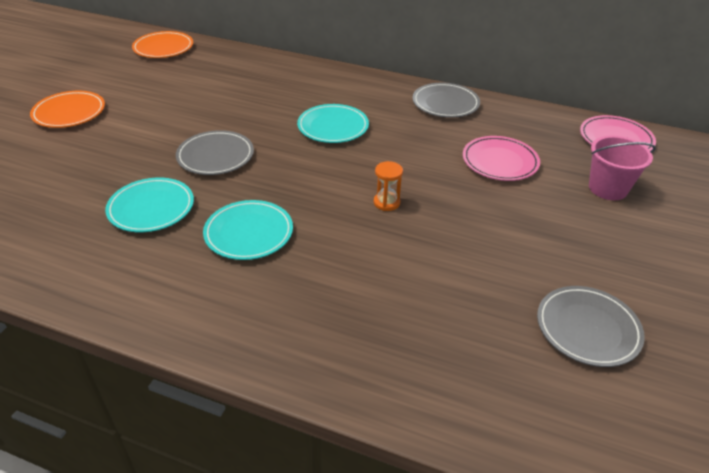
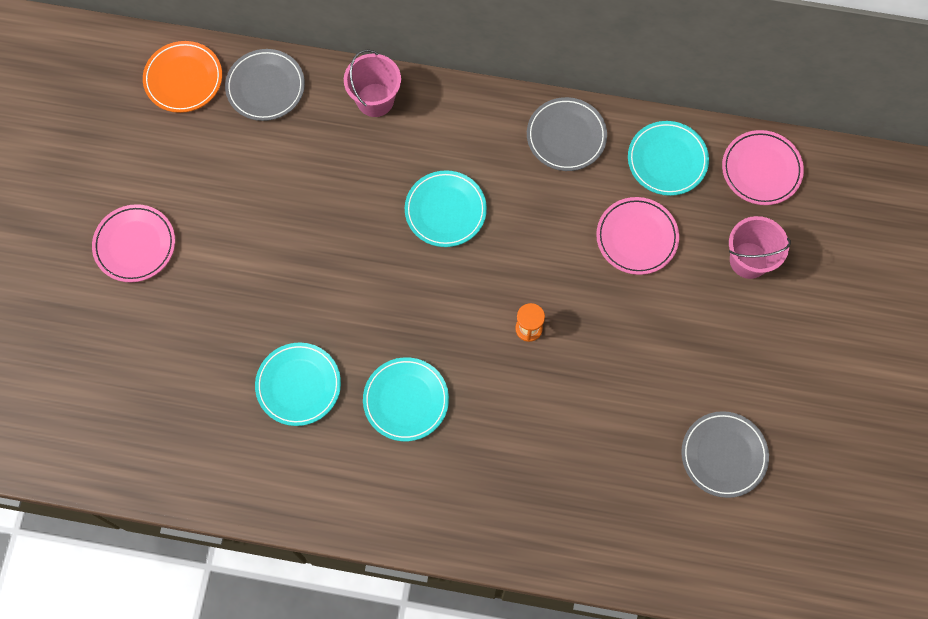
camera: 10 degrees left, 30 degrees up
(69, 113) = (135, 245): orange plate -> pink plate
(215, 156) = (332, 290): grey plate -> grey plate (265, 87)
(298, 71) = (375, 100): none -> pink bucket
(530, 125) = (667, 160): none -> turquoise plate

